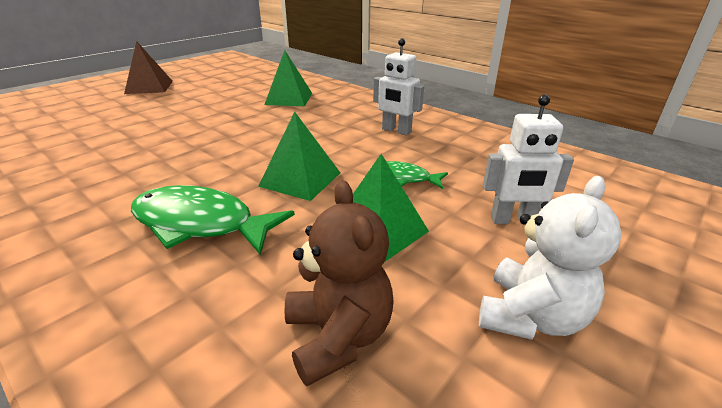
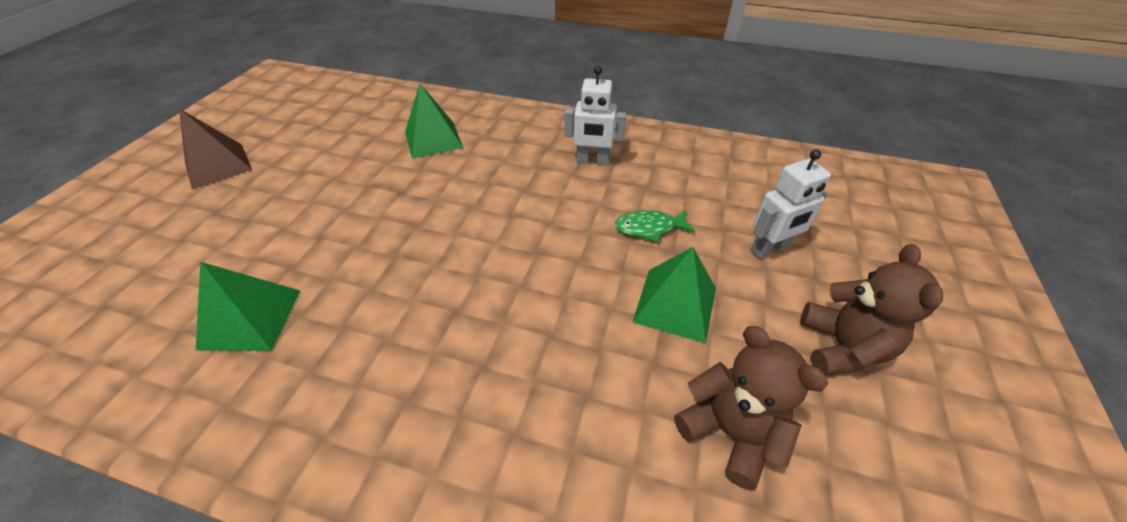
camera: 25 degrees left, 15 degrees up
(201, 224) = (506, 363): green fish -> none
(300, 179) = (553, 264): green pyramid -> green pyramid (250, 318)
(530, 316) = (841, 347): white teddy bear -> brown teddy bear

